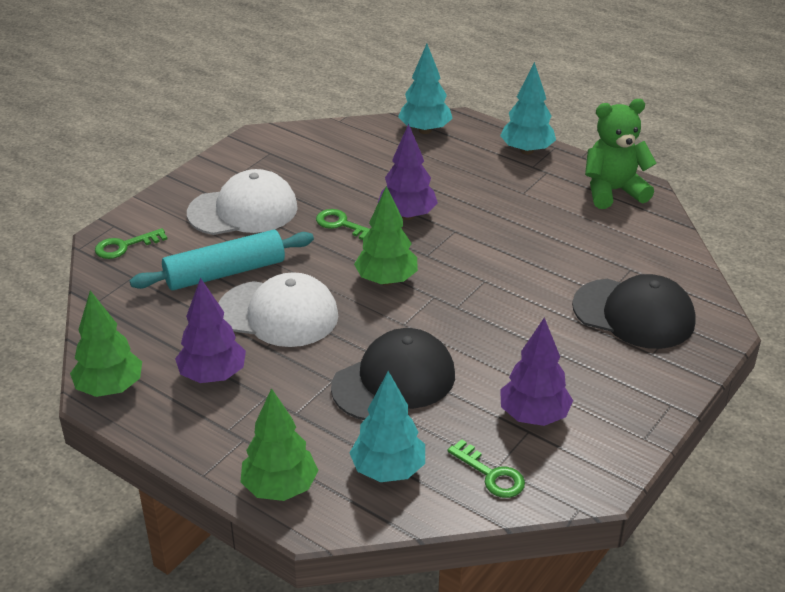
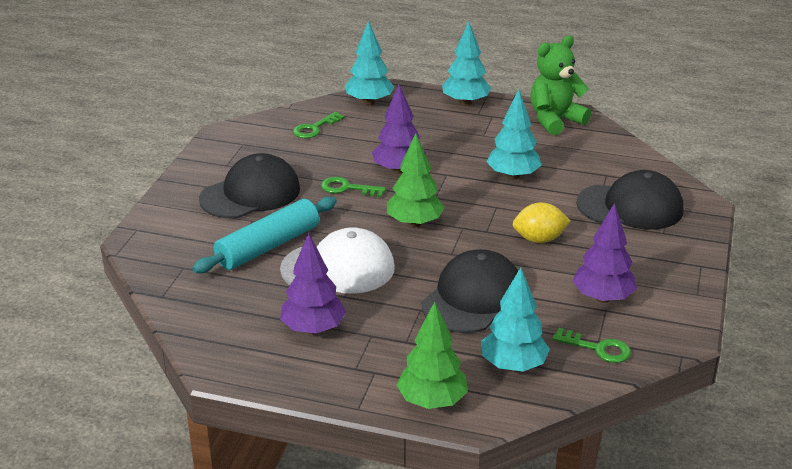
camera: 20 degrees left, 5 degrees down
(110, 388) = (225, 361): green tree -> none
(125, 246) = (159, 244): green key -> green key (314, 128)
(243, 210) = (250, 194): white cap -> black cap
(507, 329) = (539, 239): none -> yellow lemon
(525, 248) = (513, 176): none -> turquoise tree

